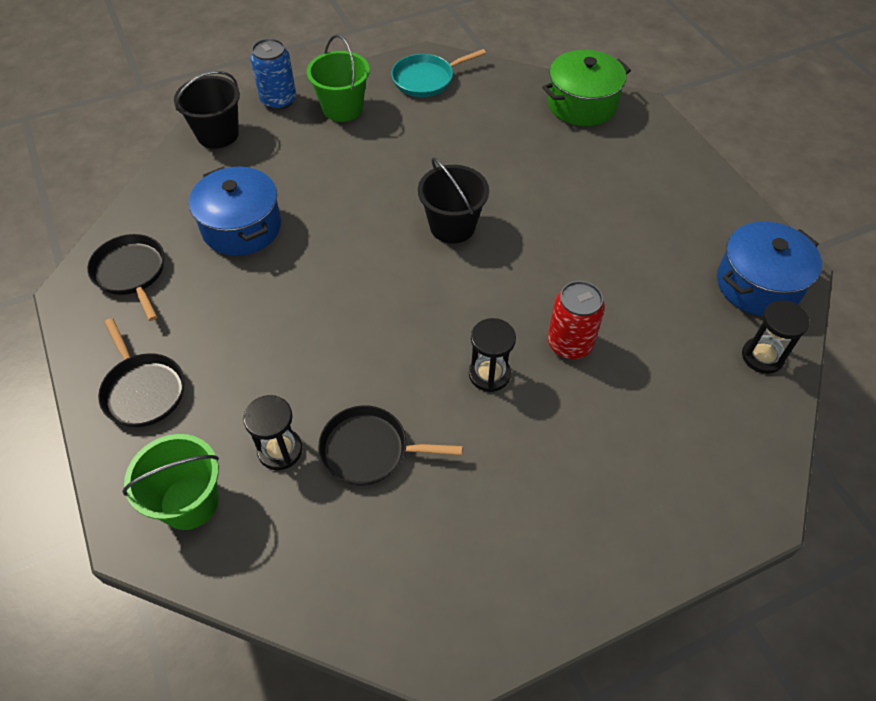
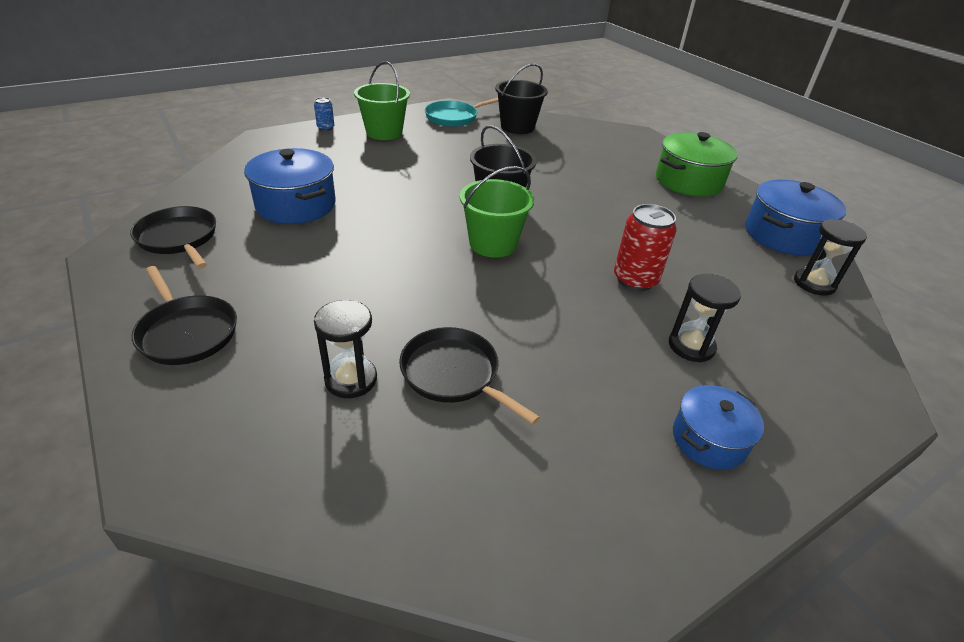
camera: 10 degrees left, 15 degrees down
(189, 502) = (241, 437): green bucket -> green bucket (493, 244)
(218, 134) = (270, 147): black bucket -> black bucket (517, 127)
(278, 100) = (325, 128): blue can -> blue can, size x0.53
(369, 450) = (453, 374): black pan -> black pan turned 45 degrees clockwise
(489, 374) = (565, 305): black hourglass -> black hourglass (691, 346)
(580, 535) = (709, 440): none -> blue pot
(582, 104) = (587, 132): green pot -> green pot (688, 181)

